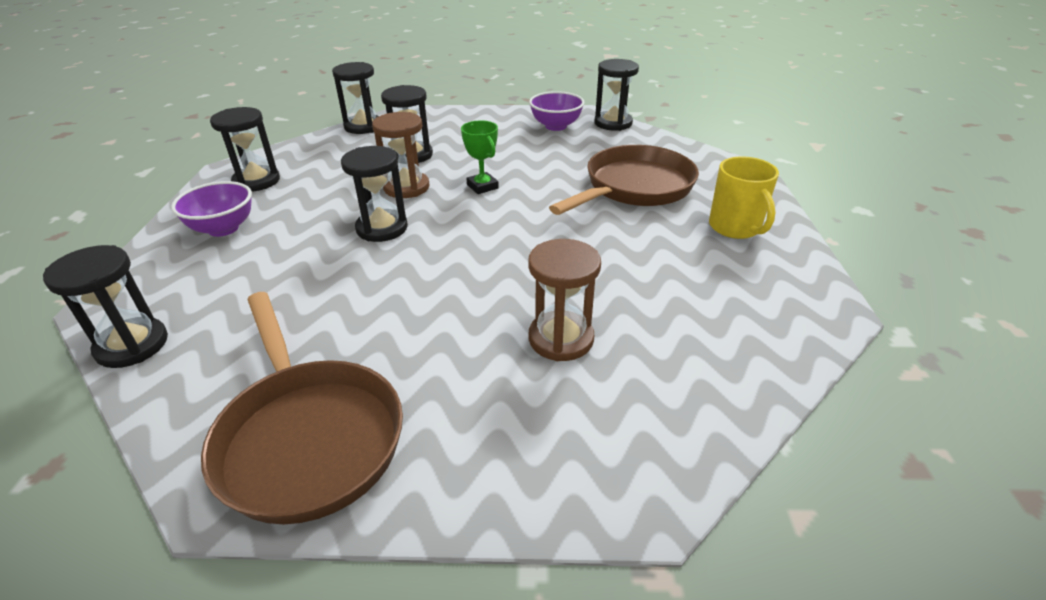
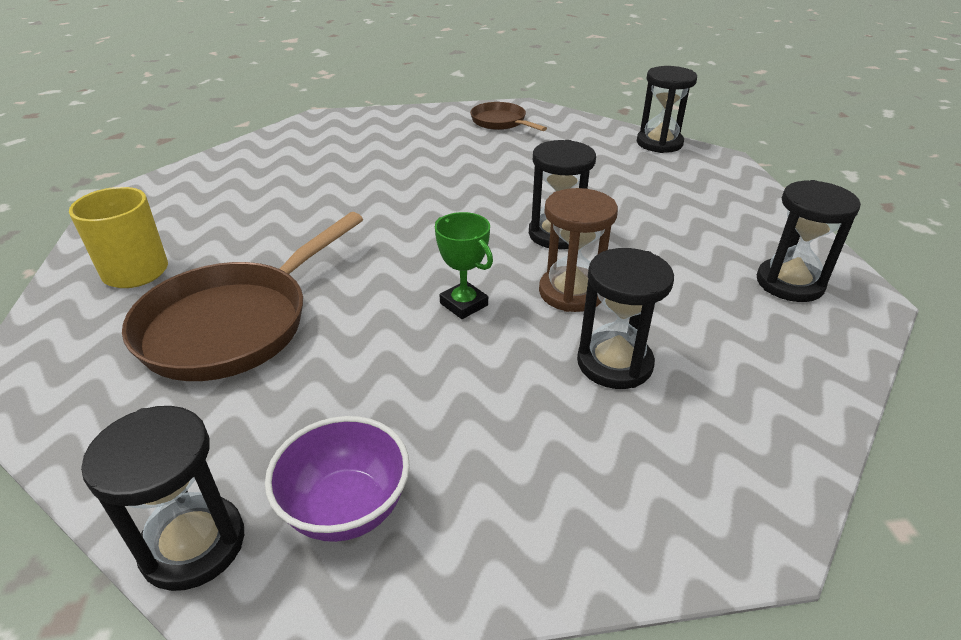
camera: 170 degrees right, 0 degrees up
(223, 228) = (727, 219): purple bowl -> none
(308, 437) = (501, 122): brown pan -> brown pan, size x0.55
(363, 126) = (792, 450): black hourglass -> none
(561, 339) = (357, 167): brown hourglass -> none

